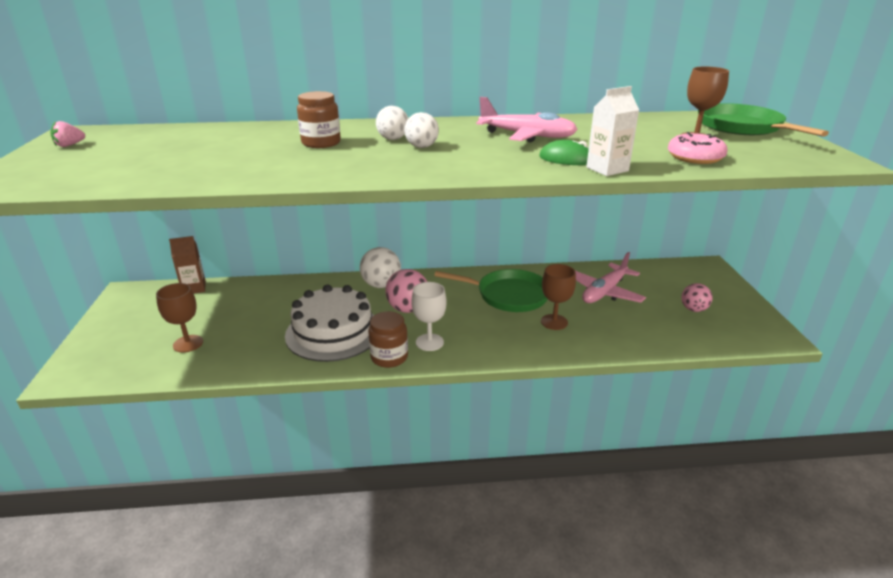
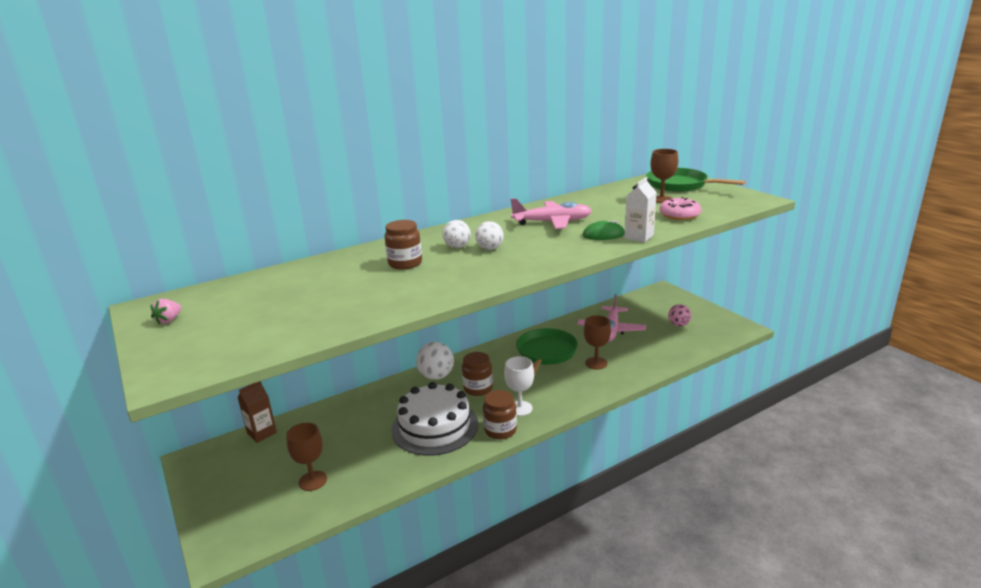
camera: 25 degrees left, 5 degrees down
(408, 309) = (478, 388): pink ball -> brown jar
(509, 295) = (545, 353): green pan -> green pan turned 60 degrees counterclockwise

